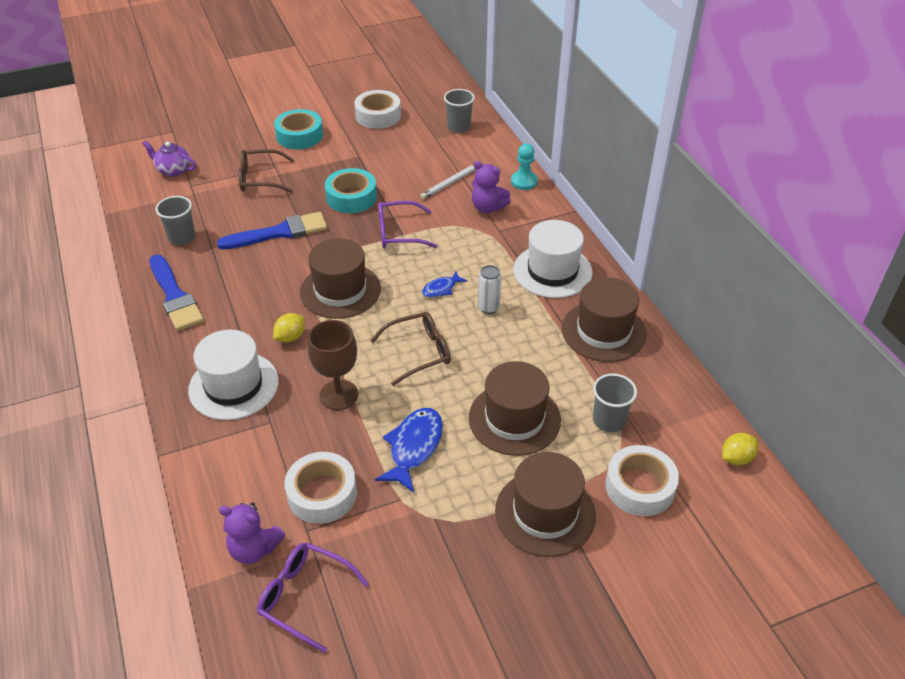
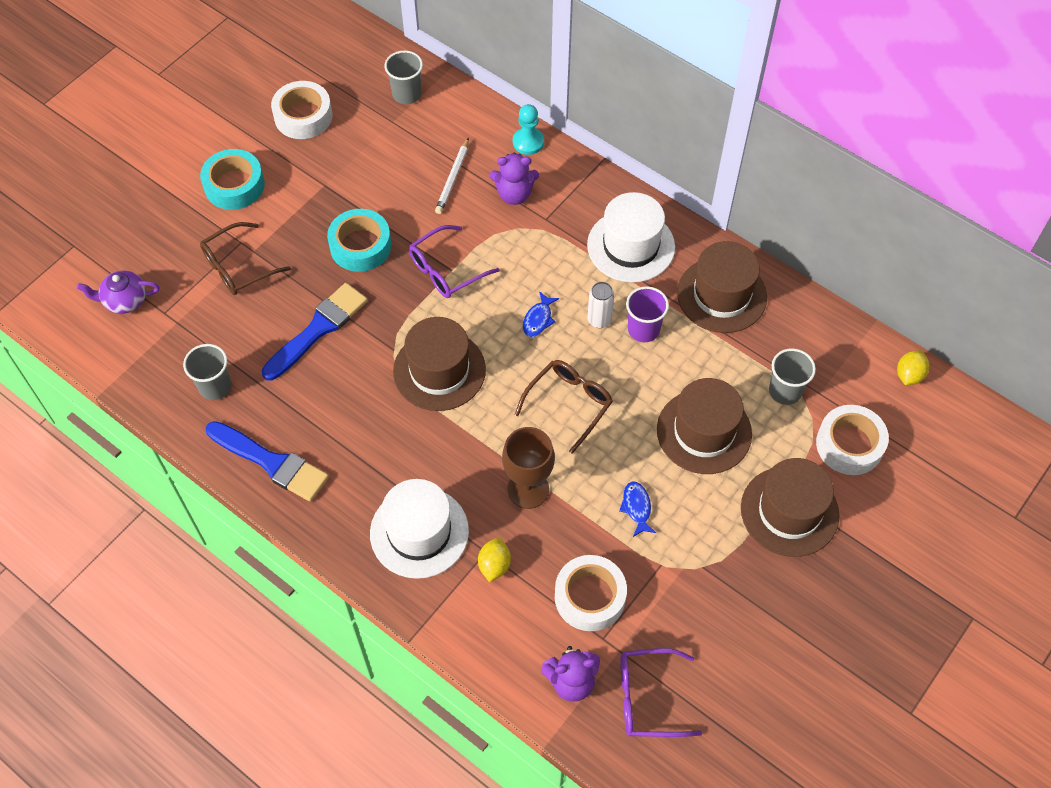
camera: 30 degrees left, 15 degrees up
(290, 337) = (432, 450): yellow lemon -> yellow lemon (494, 565)
(414, 447) = (636, 507): blue fish -> blue fish, size x0.56
(519, 328) = (643, 329): none -> purple cup

